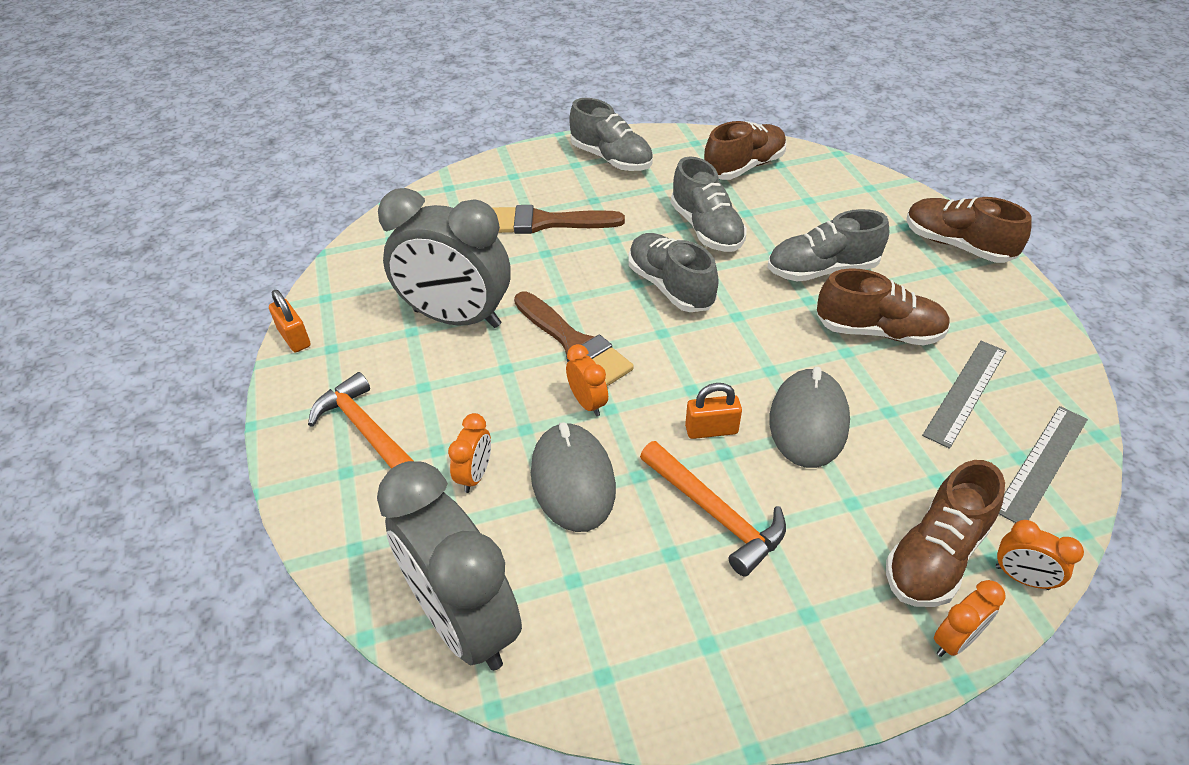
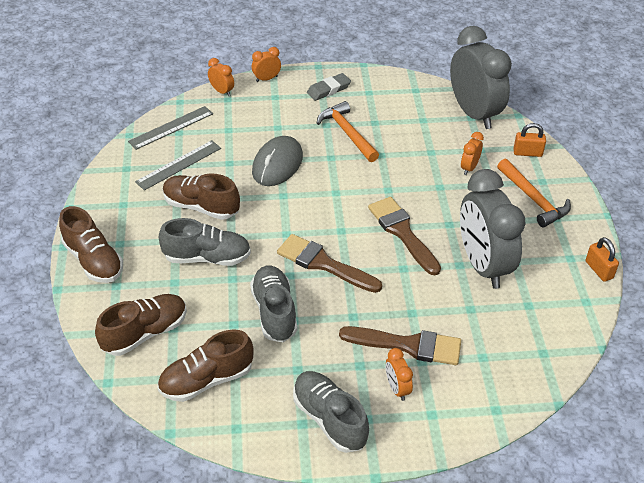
camera: 170 degrees left, 0 degrees up
(457, 318) = (483, 265): grey clock -> grey clock turned 135 degrees counterclockwise
(572, 480) = (416, 157): grey mouse -> none
(587, 403) = (400, 194): orange clock -> orange clock (397, 388)
(670, 287) = (323, 263): grey shoe -> brown brush
(711, 430) = (333, 169): orange padlock -> orange padlock (527, 153)
(800, 633) = (328, 89): none -> grey eraser
(935, 556) = (253, 103): brown shoe -> brown shoe (145, 333)

